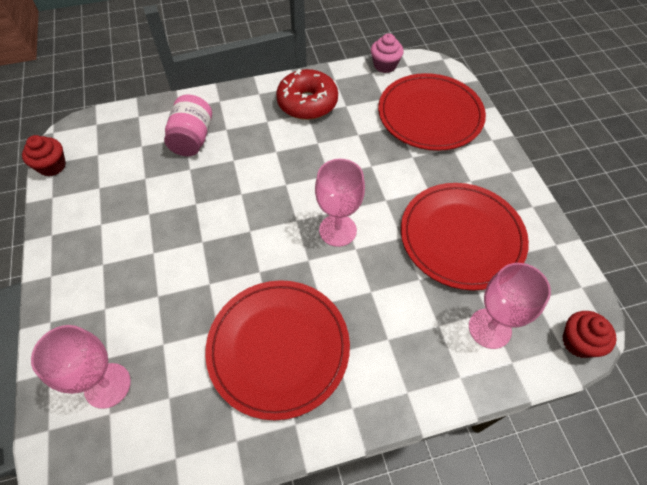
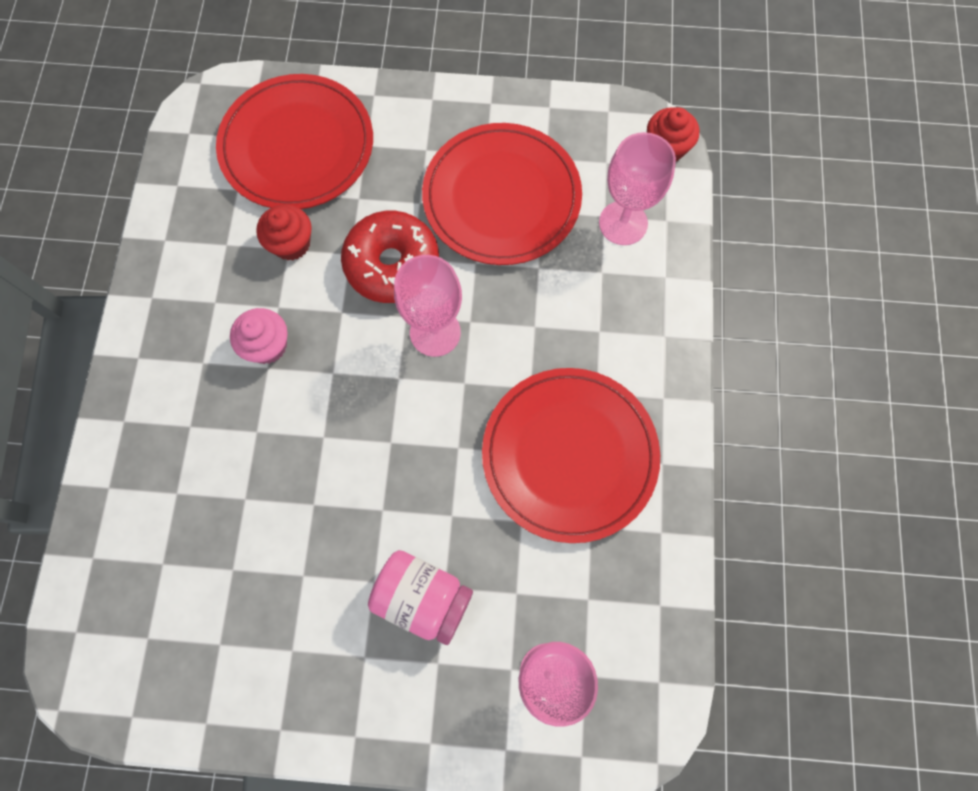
camera: 70 degrees left, 15 degrees up
(52, 166) = (138, 717): red cupcake -> red cupcake (291, 244)
(192, 139) = (186, 481): pink jar -> pink jar (423, 598)
(307, 103) = (194, 294): red donut -> red donut (392, 264)
(385, 65) = (172, 162): pink cupcake -> pink cupcake (267, 345)

